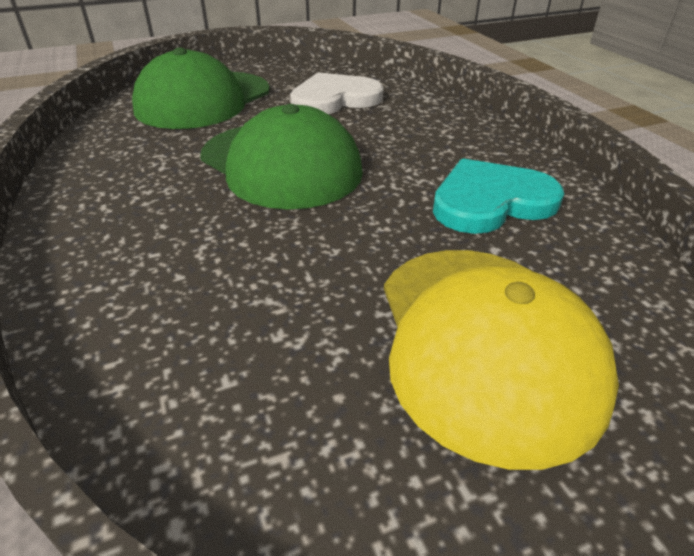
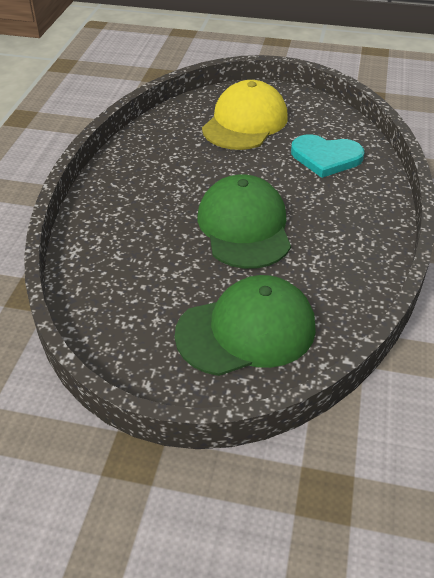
camera: 145 degrees left, 5 degrees up
(334, 99) = (142, 281): white heart -> none
(491, 201) = (167, 161): turquoise heart -> turquoise heart (326, 157)

